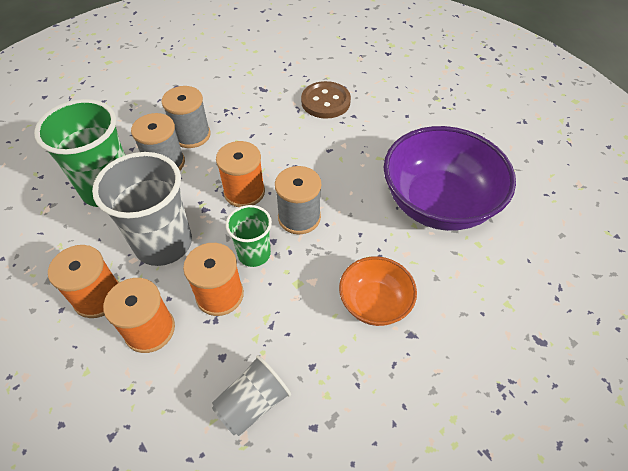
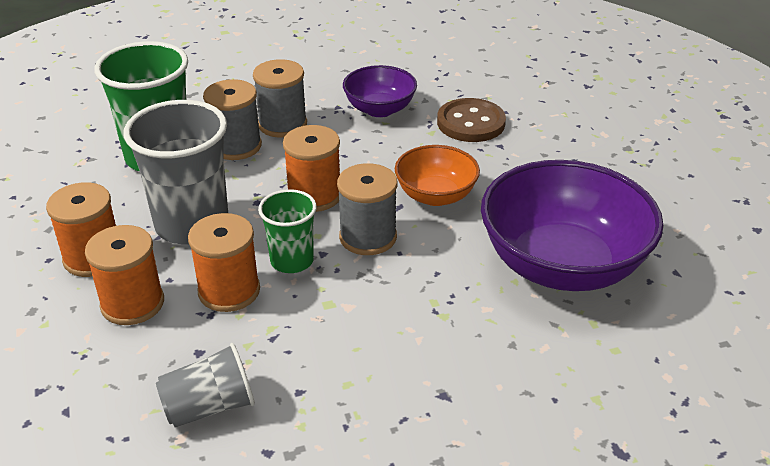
camera: 20 degrees right, 15 degrees down
(257, 105) = (379, 109): none -> purple bowl
(374, 303) = (414, 349): orange bowl -> orange bowl (436, 195)

